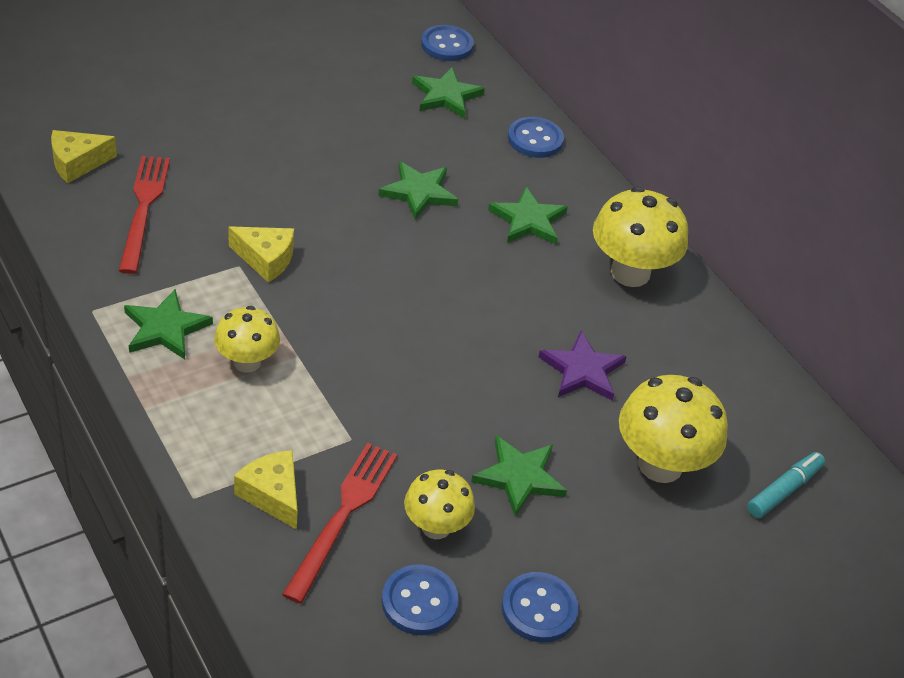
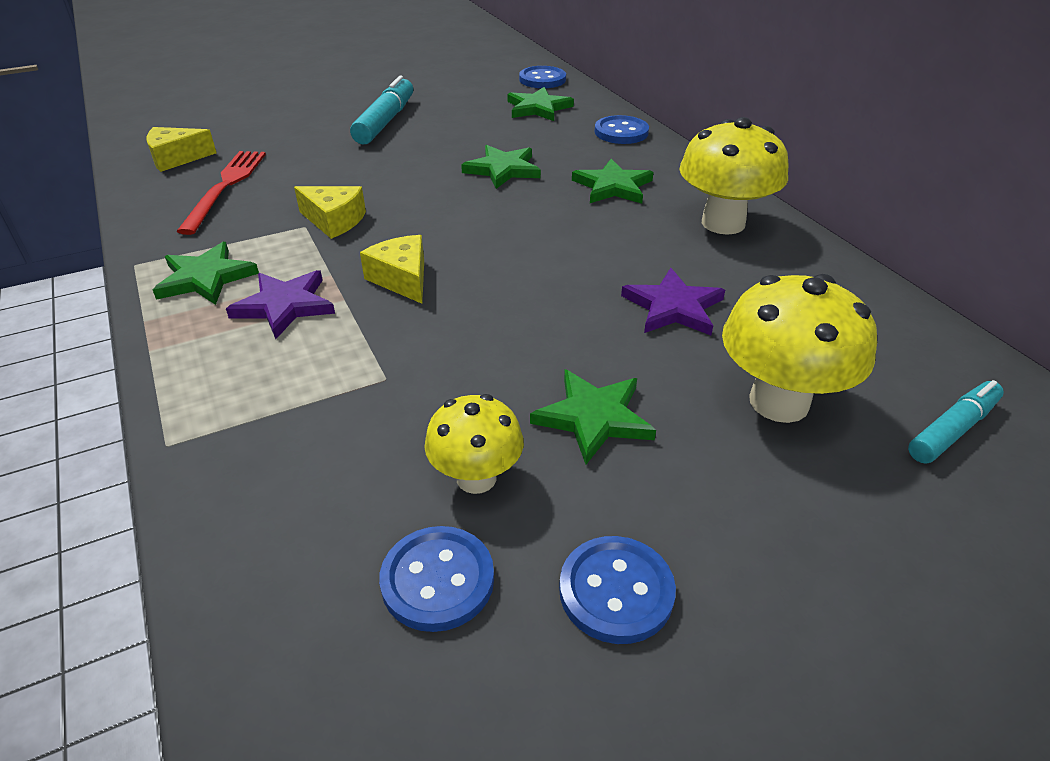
camera: 10 degrees right, 5 degrees down
(247, 362) = (284, 306): yellow mushroom -> purple star
(272, 495) = (269, 441): yellow cheese -> yellow cheese (402, 279)
(284, 112) = (385, 121): none -> turquoise marker
(343, 515) = (354, 464): red fork -> none

